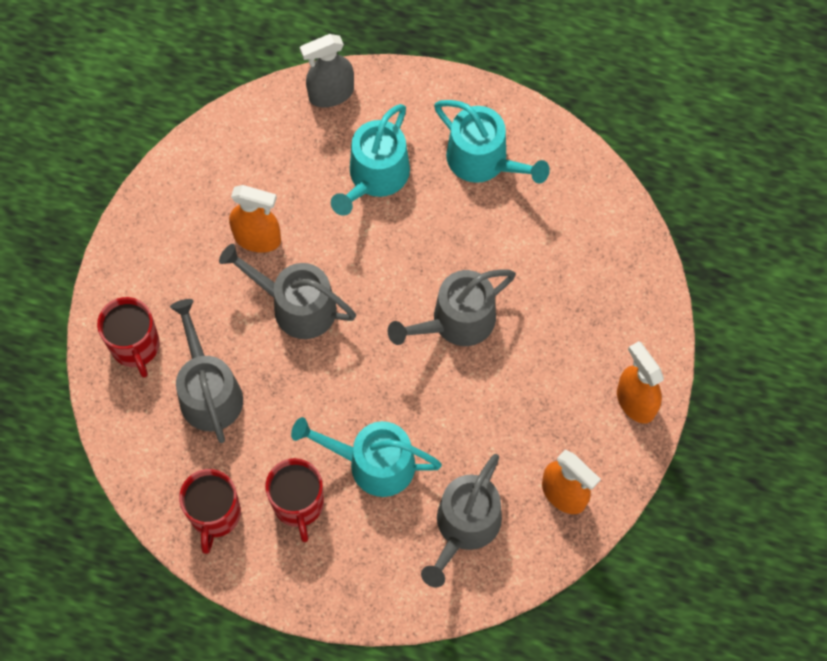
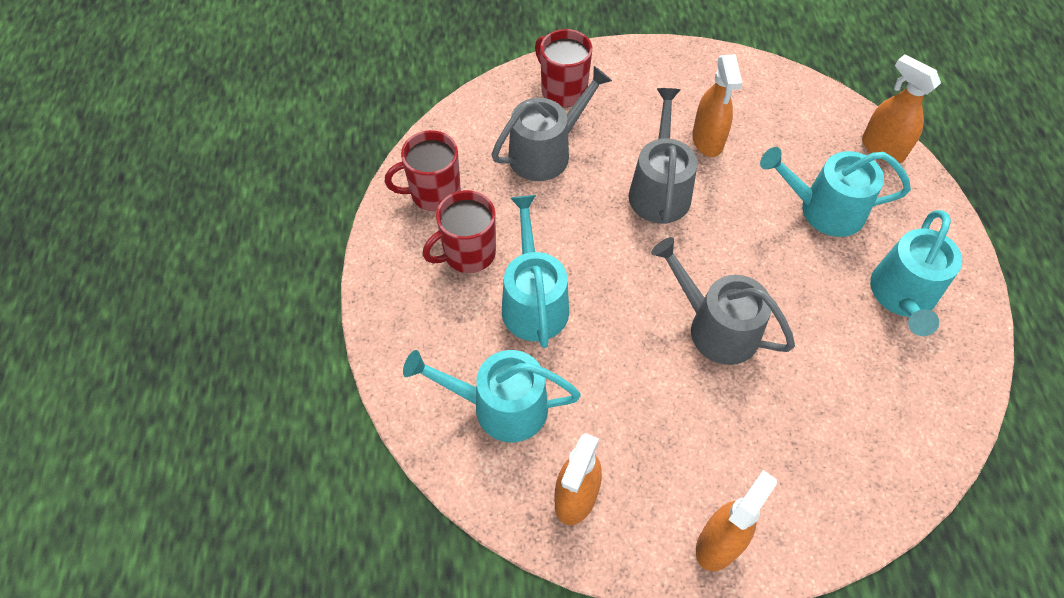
camera: 70 degrees right, 10 degrees down
(135, 346) = (562, 90): red mug -> red mug turned 90 degrees clockwise
(331, 94) = (882, 149): grey spray bottle -> orange spray bottle
(464, 526) = (501, 406): grey watering can -> turquoise watering can

